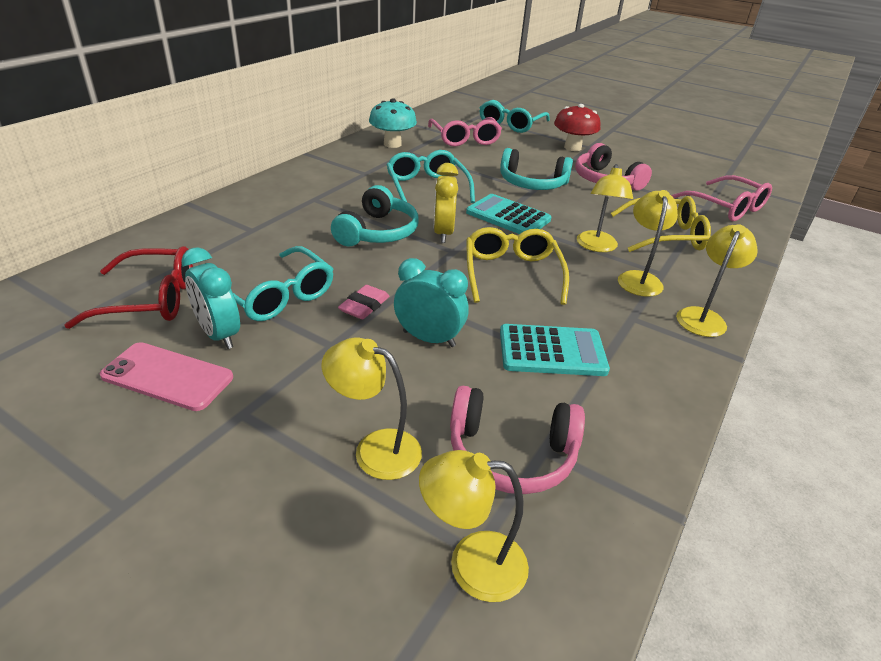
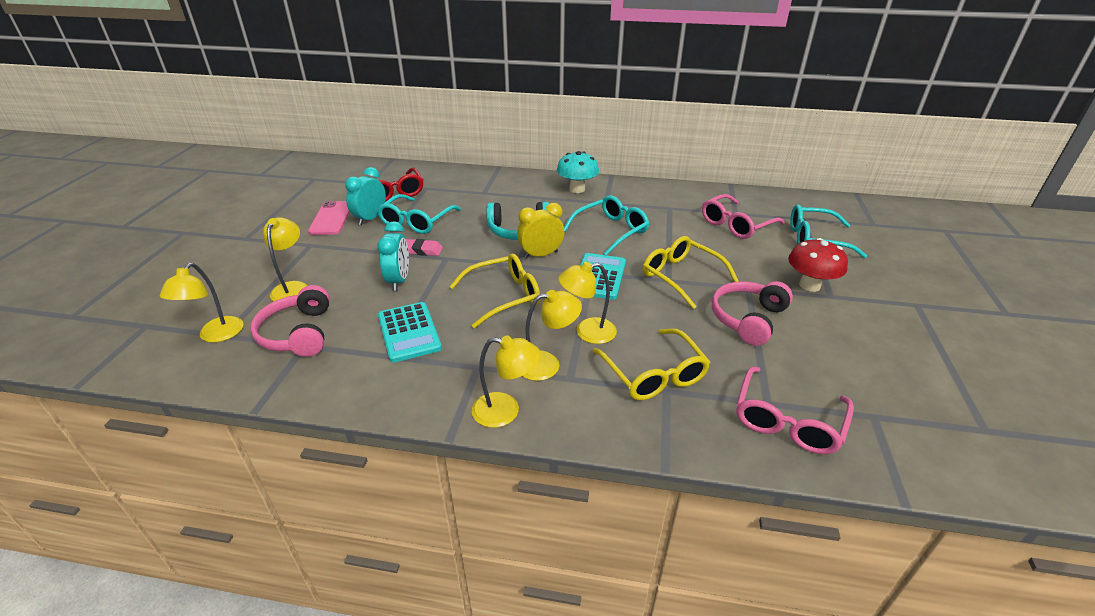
camera: 70 degrees right, 0 degrees up
(392, 144) = (674, 198): turquoise mushroom -> turquoise mushroom (577, 189)
(471, 564) = (216, 335): yellow lamp -> yellow lamp turned 150 degrees counterclockwise
(532, 183) = (681, 277): turquoise headphones -> yellow glasses

